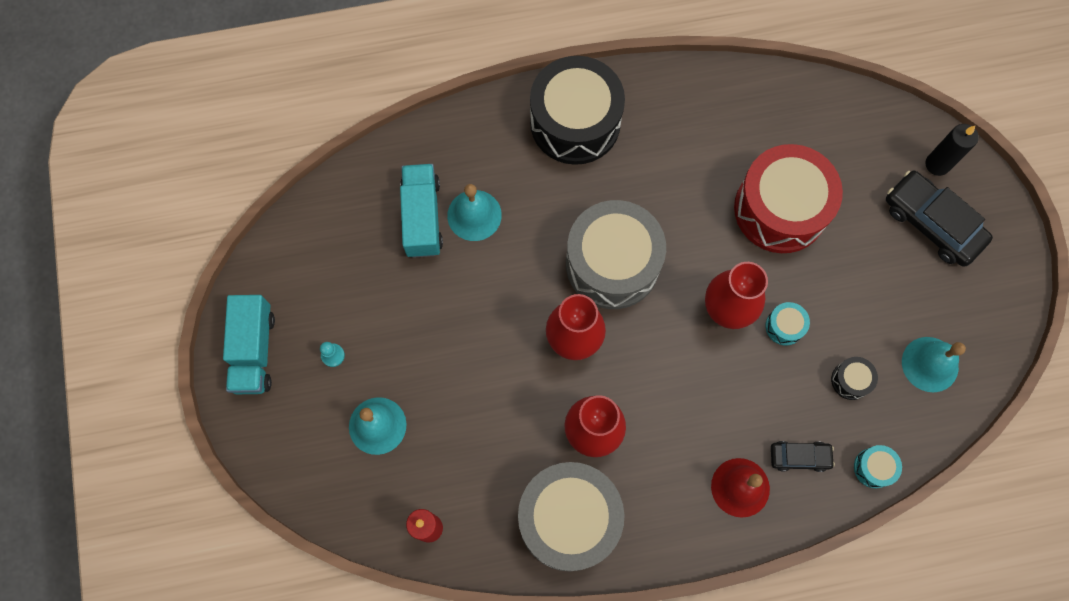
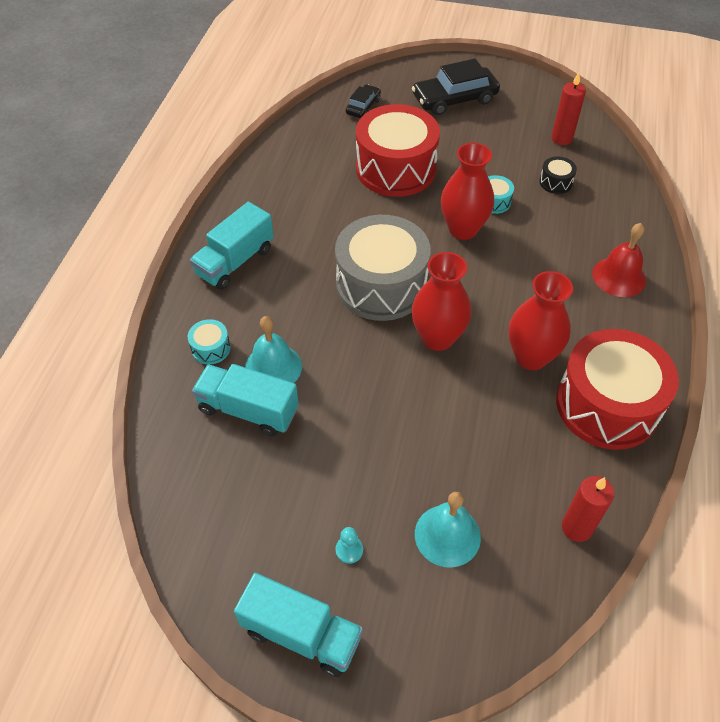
camera: 65 degrees left, 20 degrees down
(569, 519) = (607, 405): grey drum -> red drum
(575, 122) = (235, 261): black drum -> turquoise truck
(799, 457) = (606, 232): black car -> black car (363, 107)
(873, 468) = (631, 195): turquoise drum -> turquoise drum (211, 348)
(930, 364) = (561, 138): turquoise bell -> red candle
(937, 164) = (411, 81): black candle -> none

